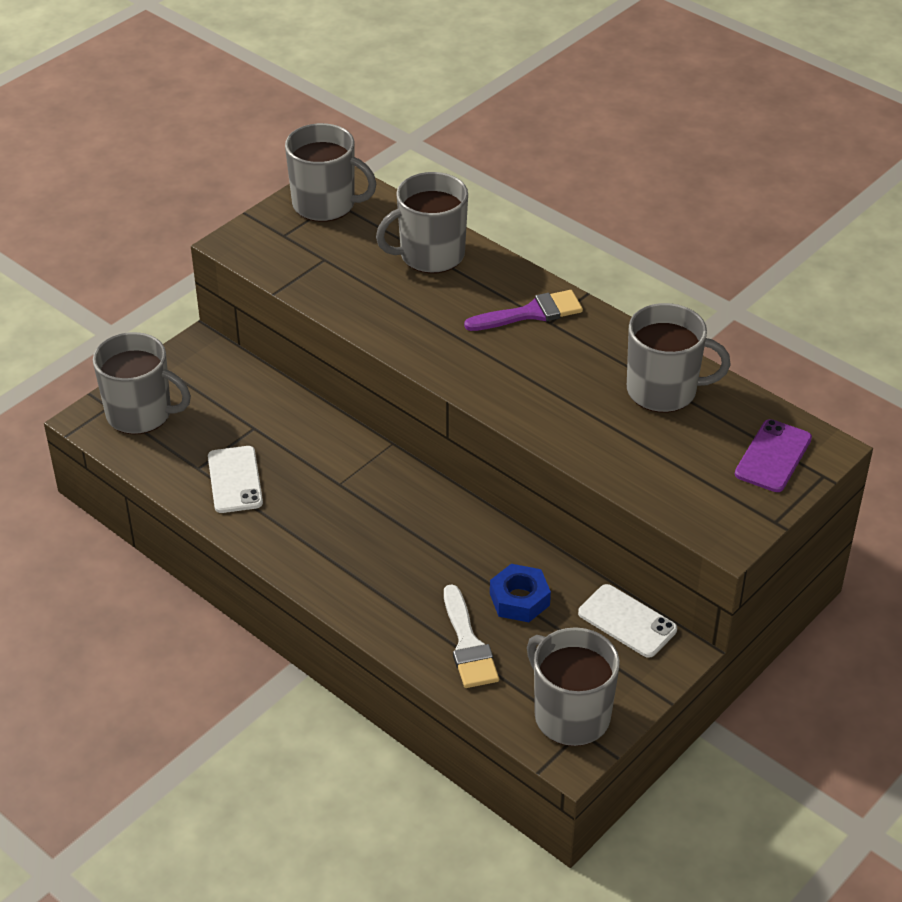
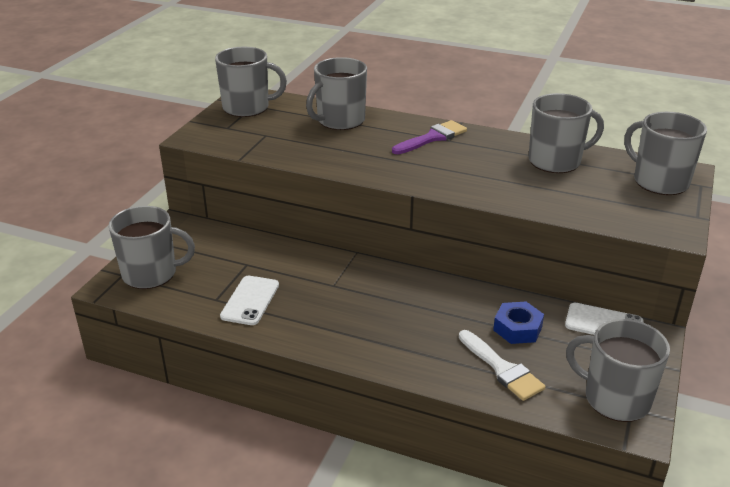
camera: 20 degrees left, 10 degrees down
(235, 480) = (250, 300): white phone -> white phone turned 45 degrees clockwise
(773, 456) = (659, 181): purple phone -> grey mug

